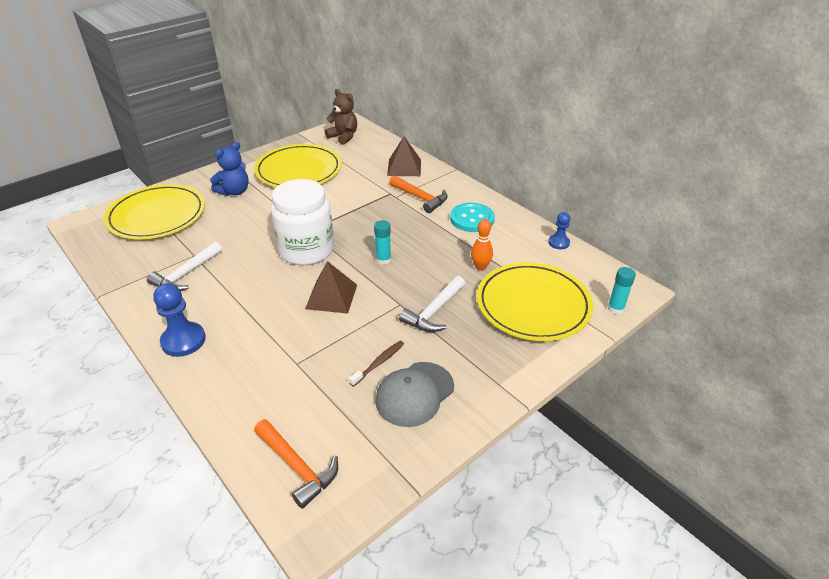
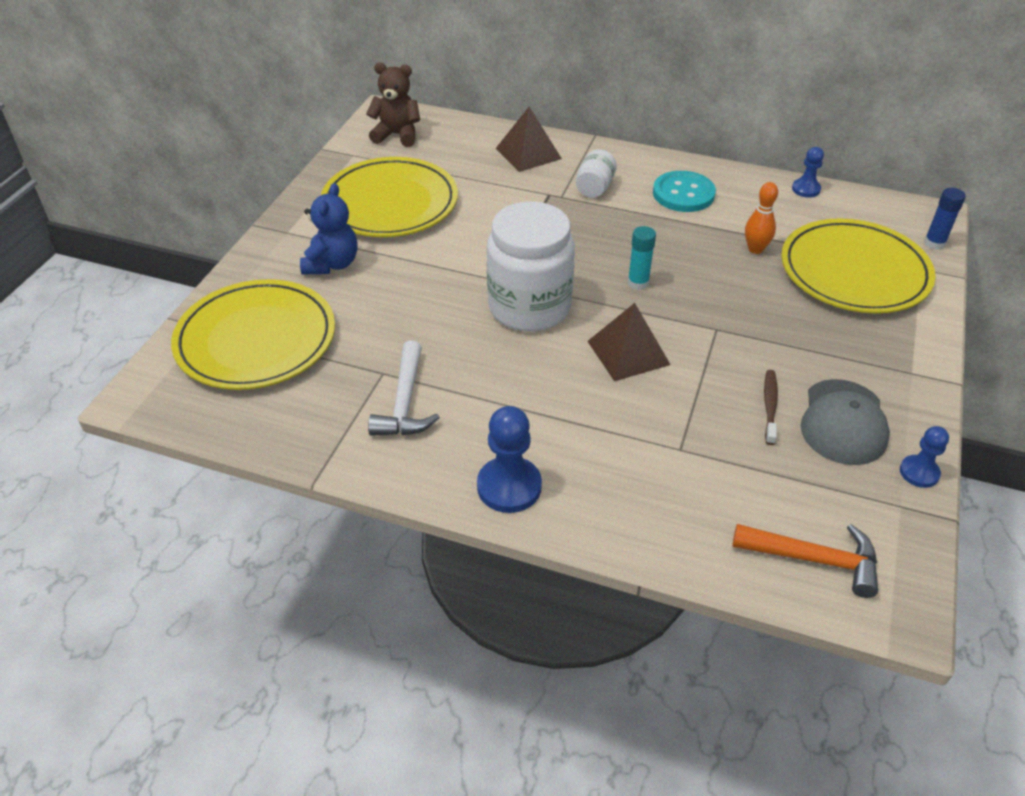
camera: 30 degrees left, 5 degrees up
(420, 198) = (594, 188): orange hammer -> white jar
(428, 449) = (919, 472): none -> blue pawn
(434, 312) = (763, 322): white hammer -> none
(615, 308) = (934, 243): turquoise glue stick -> blue glue stick

